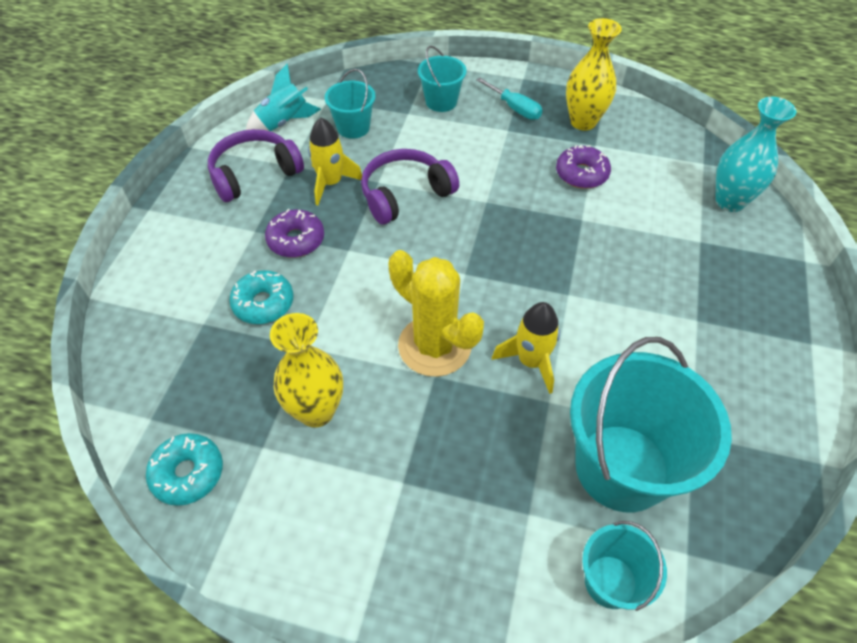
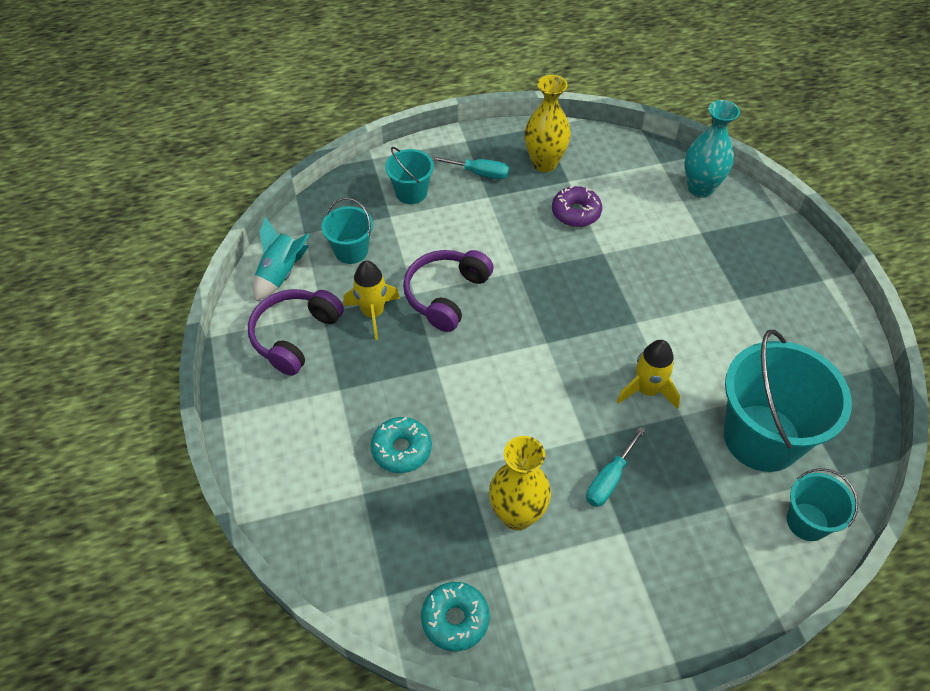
camera: 30 degrees left, 0 degrees up
(296, 240) = (384, 380): purple donut -> none
(428, 425) = (609, 479): none -> turquoise screwdriver
(434, 346) = (567, 415): yellow cactus -> none

